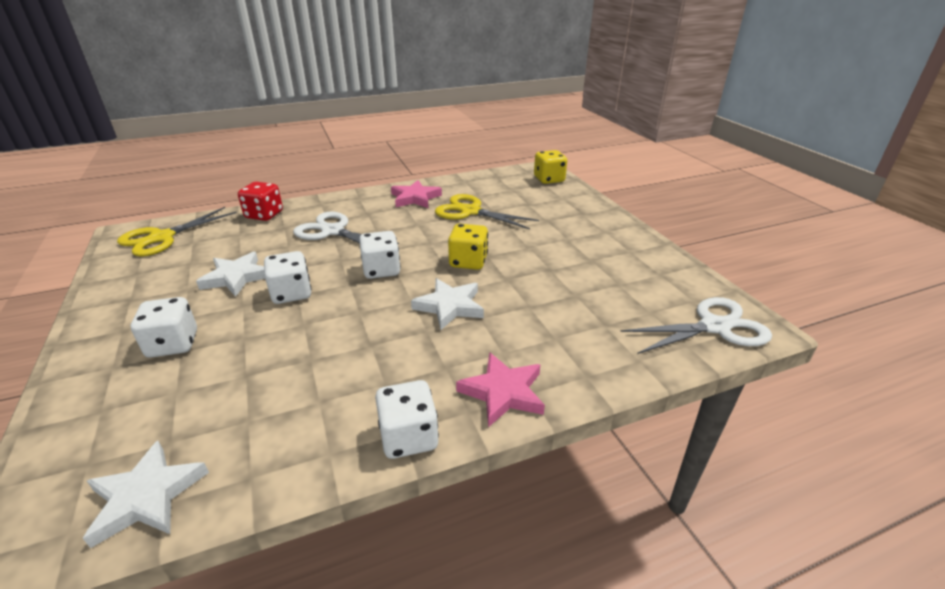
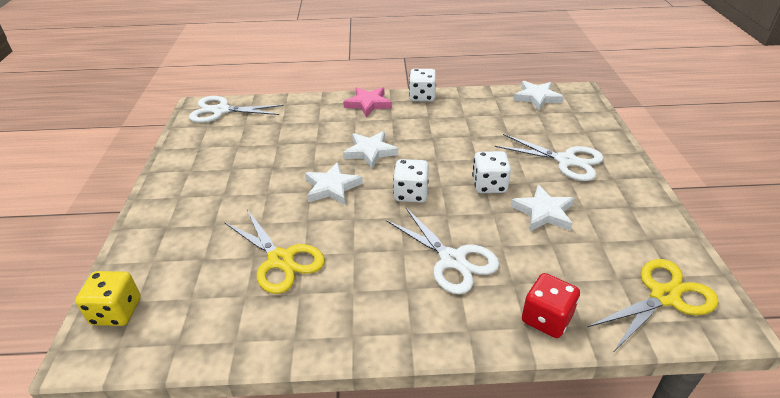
camera: 160 degrees left, 5 degrees up
(173, 344) = (566, 161): white dice -> white scissors
(415, 198) = (332, 310): pink star -> none
(468, 262) = (332, 187): yellow dice -> white star

